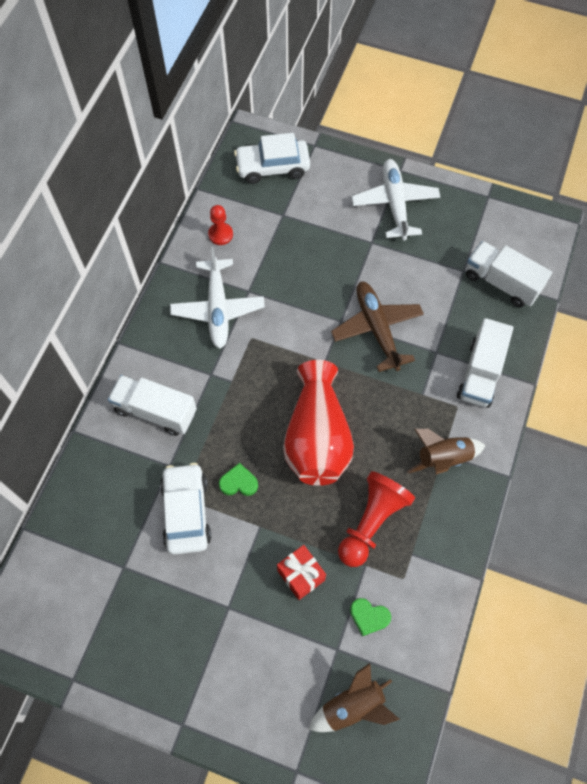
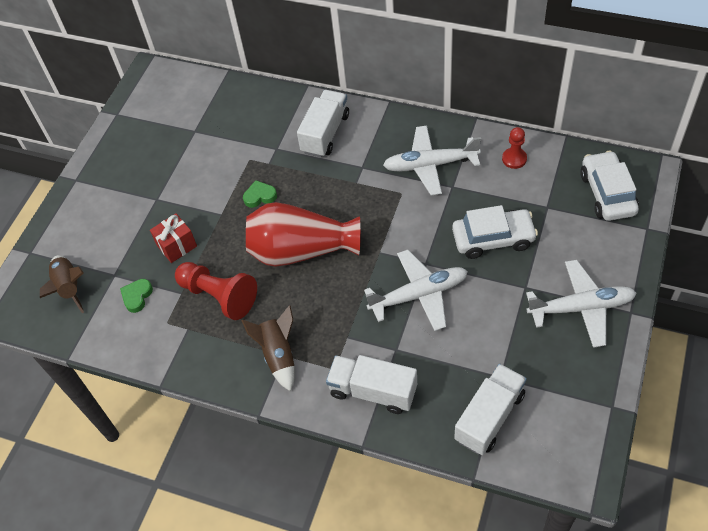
camera: 95 degrees right, 10 degrees down
(186, 512) = (236, 164): white car -> white car (493, 239)
(239, 483) = (260, 196): green heart -> green heart turned 105 degrees counterclockwise
(377, 329) = (419, 295): brown plane -> white plane

